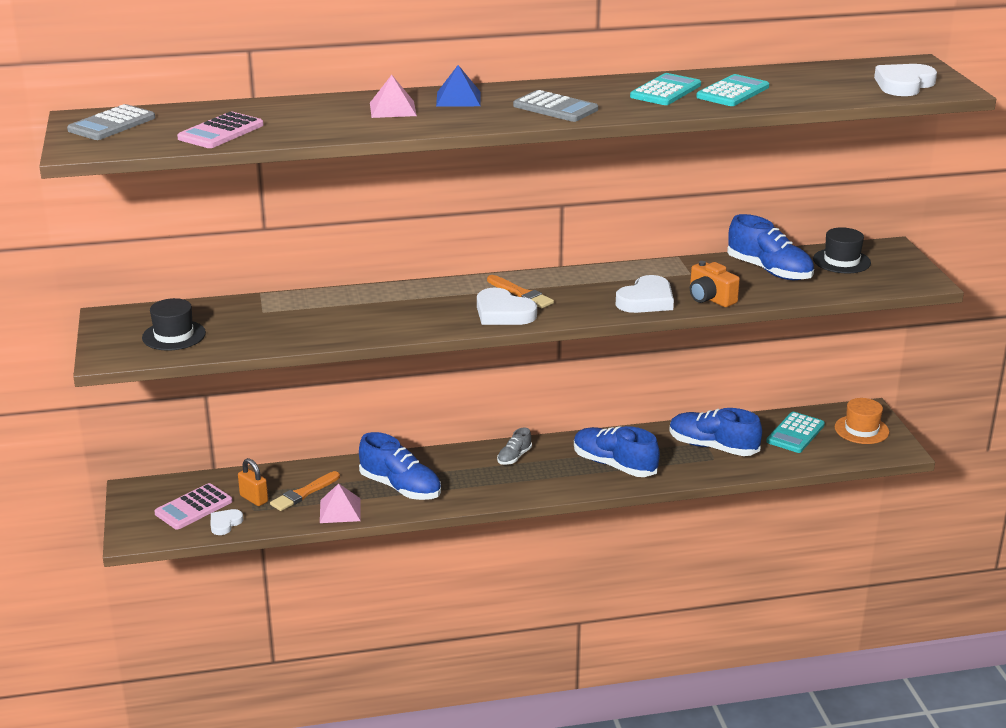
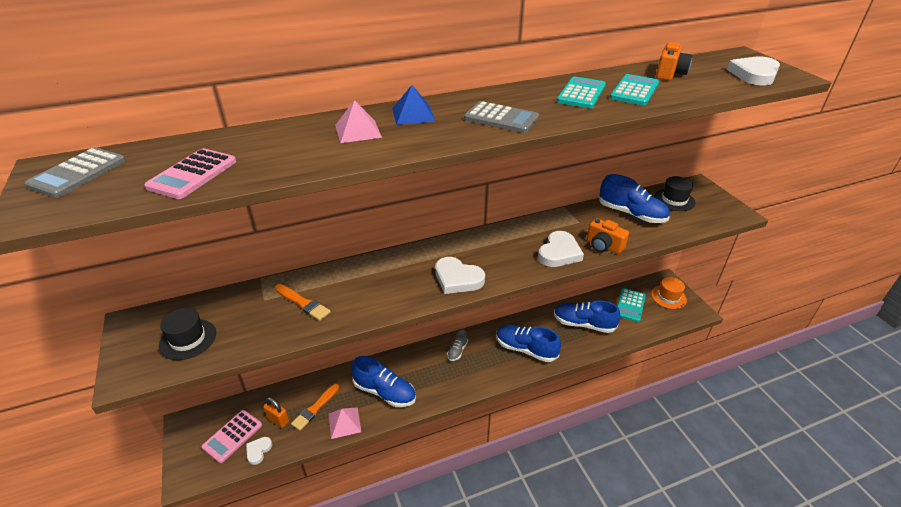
camera: 10 degrees left, 10 degrees up
(520, 294) = (465, 256): orange brush -> orange brush (303, 303)
(794, 78) = (669, 74): none -> orange camera

